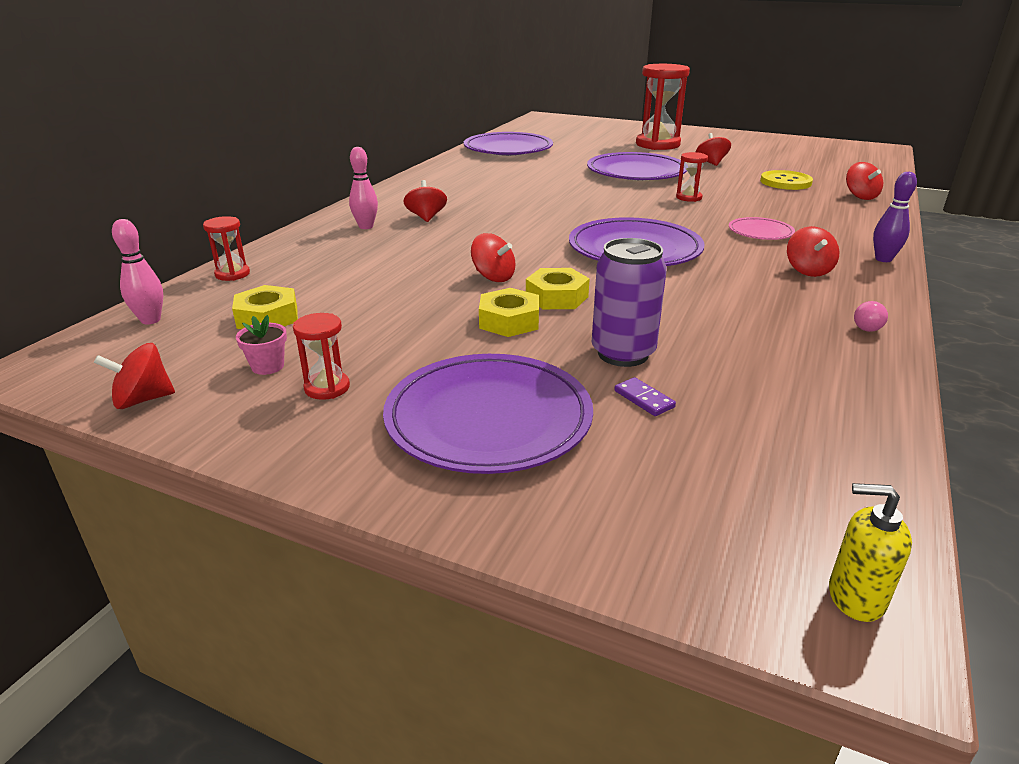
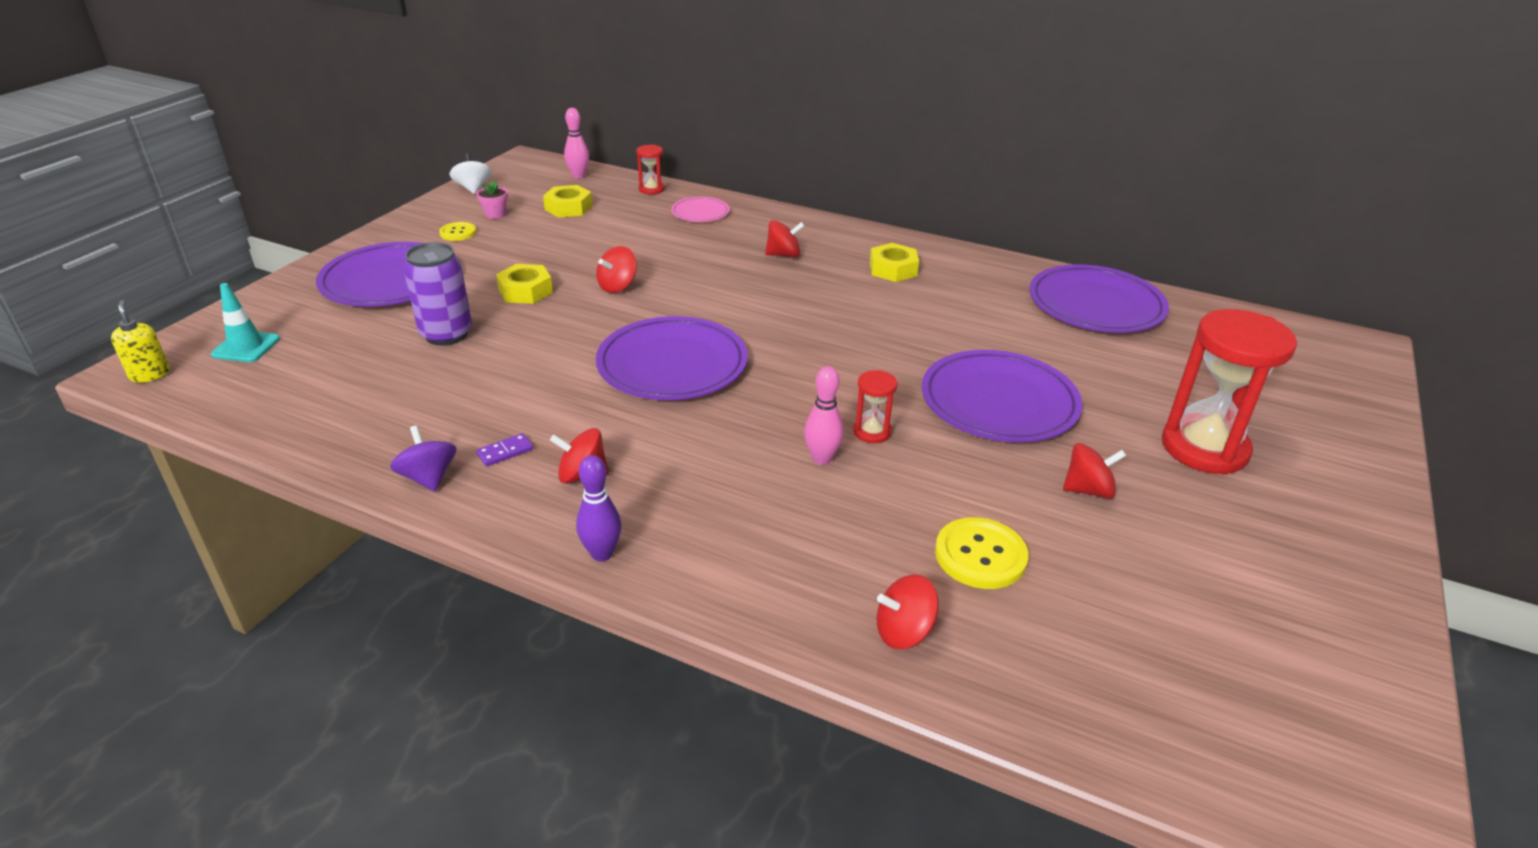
camera: 90 degrees right, 5 degrees up
(143, 400) = (473, 188): red spinning top -> white spinning top
(327, 388) = (458, 233): red hourglass -> yellow button
(366, 227) = (756, 229): pink bowling pin -> pink bowling pin (822, 458)
(556, 297) = (564, 313): yellow nut -> yellow nut (893, 269)
(644, 399) = (377, 336): purple domino -> purple domino (505, 452)
(721, 509) = (246, 347): none -> turquoise traffic cone
(760, 232) = (720, 467): pink plate -> pink plate (700, 213)
(855, 597) = (150, 374): yellow soap dispenser -> yellow soap dispenser turned 45 degrees counterclockwise
(869, 326) = (428, 478): pink light bulb -> purple spinning top

